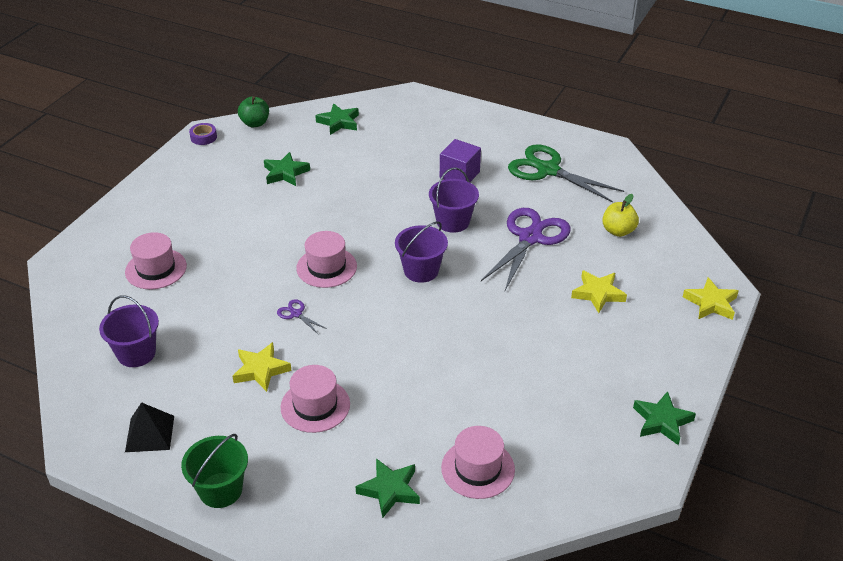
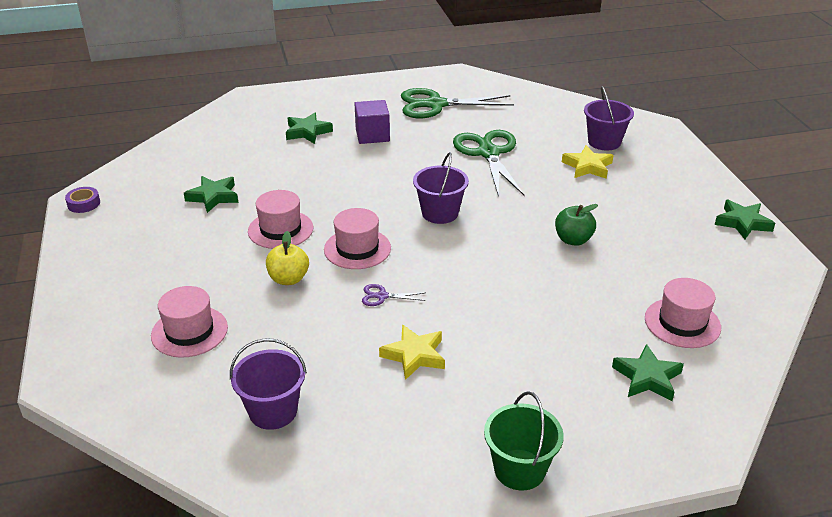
camera: 40 degrees left, 5 degrees down
(150, 433) = (387, 469): black pyramid -> none
(255, 123) = (125, 172): green apple -> green apple (573, 240)
(315, 406) = (501, 354): pink hat -> pink hat (280, 229)
(339, 122) = (210, 140): green star -> green star (307, 132)
(453, 222) = (414, 169): purple bucket -> purple bucket (604, 142)
(530, 238) = (488, 153): purple scissors -> green scissors
(618, 231) = (542, 122): yellow apple -> yellow apple (288, 279)
(711, 303) = (663, 138): yellow star -> none

